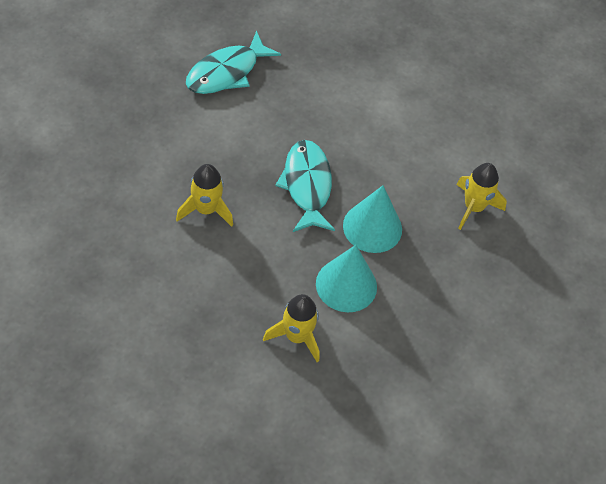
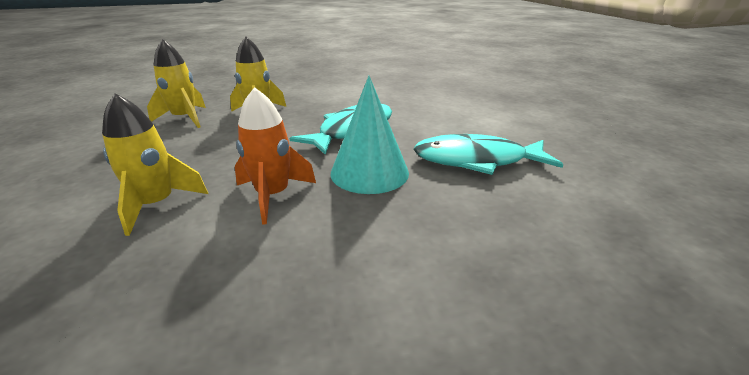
camera: 50 degrees right, 25 degrees down
(226, 72) = (383, 79): turquoise fish -> turquoise fish (476, 160)
(346, 285) = (273, 195): turquoise cone -> orange rocket
(473, 207) = (518, 209): yellow rocket -> yellow rocket (185, 118)

